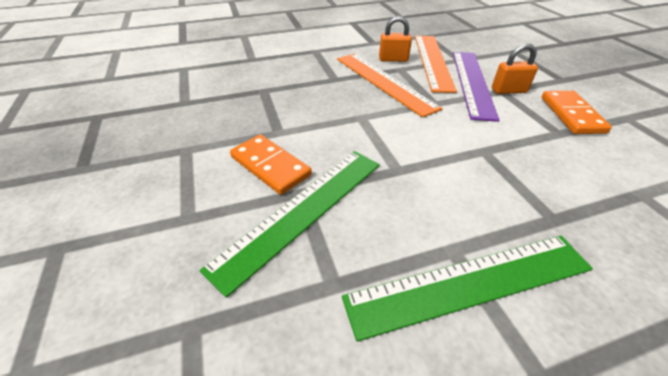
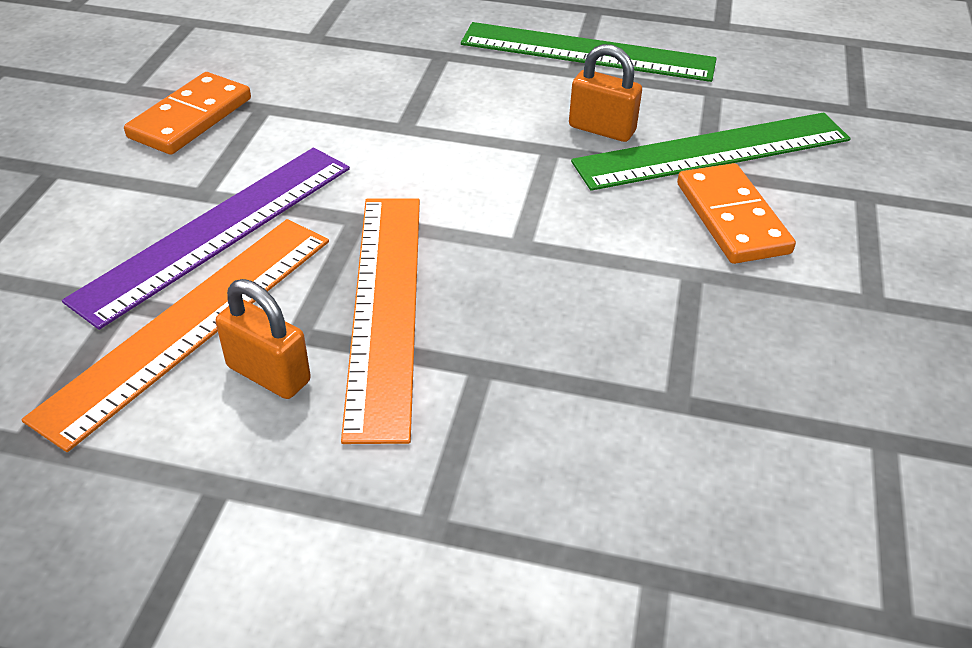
camera: 150 degrees left, 0 degrees up
(508, 91) = (192, 188): orange padlock -> orange padlock (602, 129)

